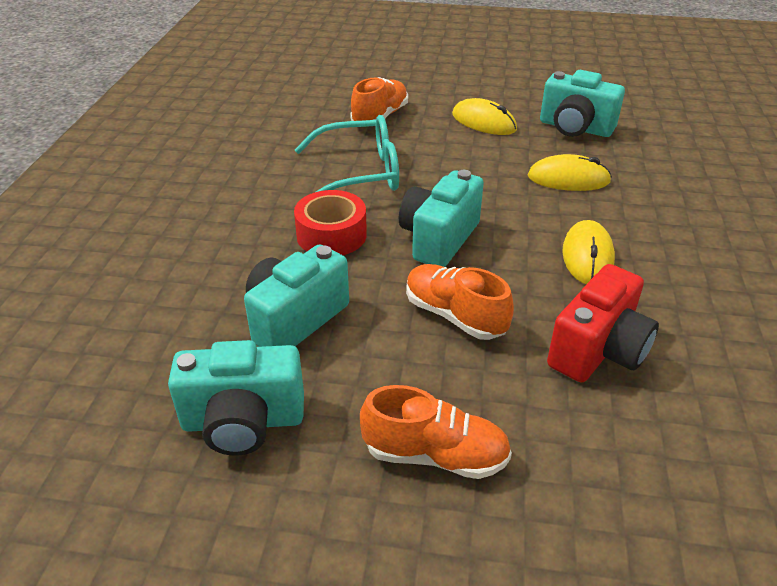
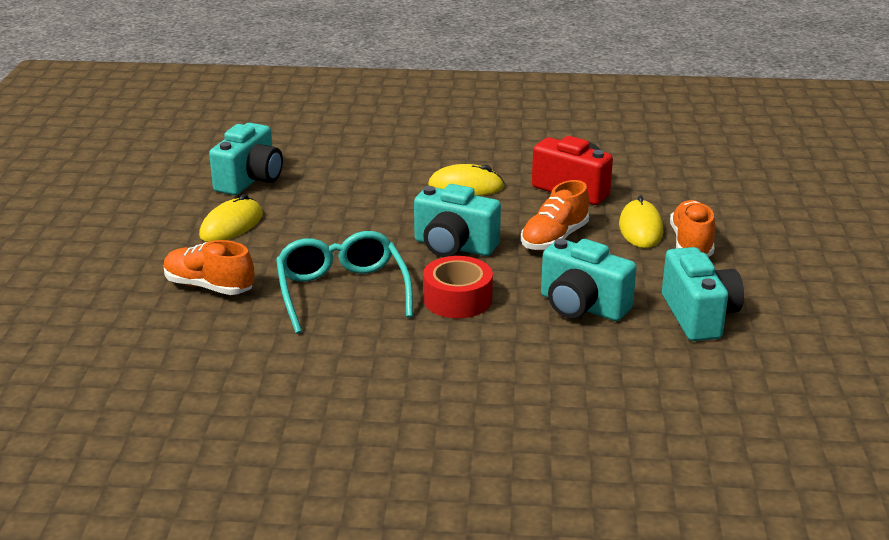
camera: 95 degrees left, 10 degrees down
(568, 179) = (349, 188): yellow mouse -> yellow mouse (640, 228)

